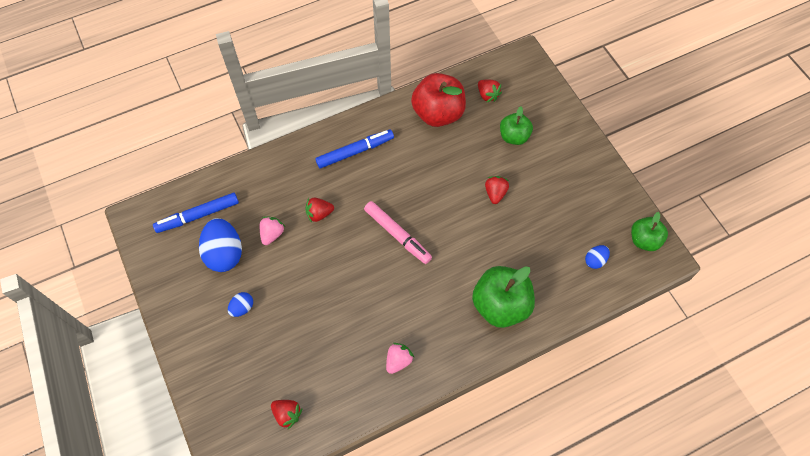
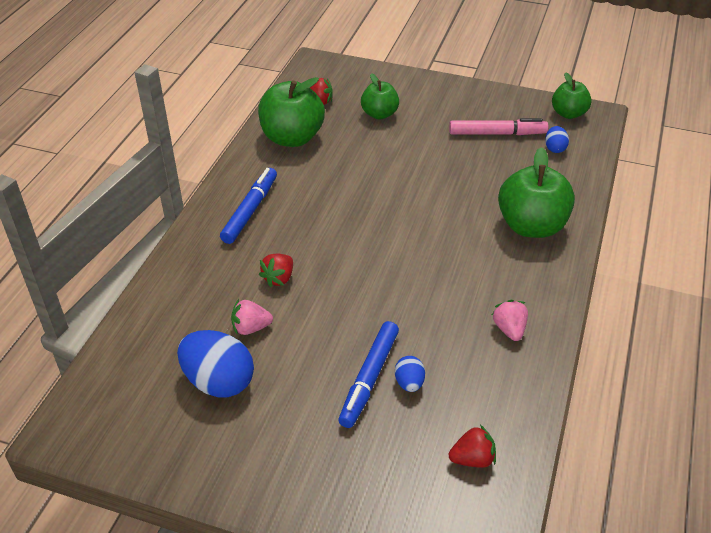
camera: 45 degrees left, 20 degrees down
(198, 216) = (143, 373): blue marker -> blue marker (369, 378)
(242, 308) = (302, 411): blue egg -> blue egg (409, 383)
(272, 234) = (251, 328): pink strawberry -> pink strawberry turned 75 degrees counterclockwise
(397, 234) = (376, 241): pink marker -> pink marker (497, 133)
(438, 113) = (292, 138): red apple -> green apple
(495, 193) = (418, 158): red strawberry -> none

